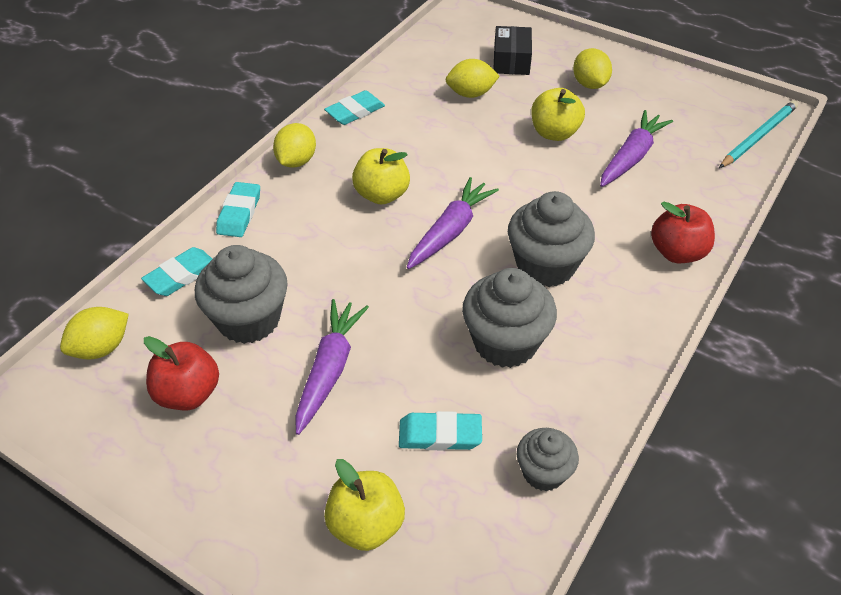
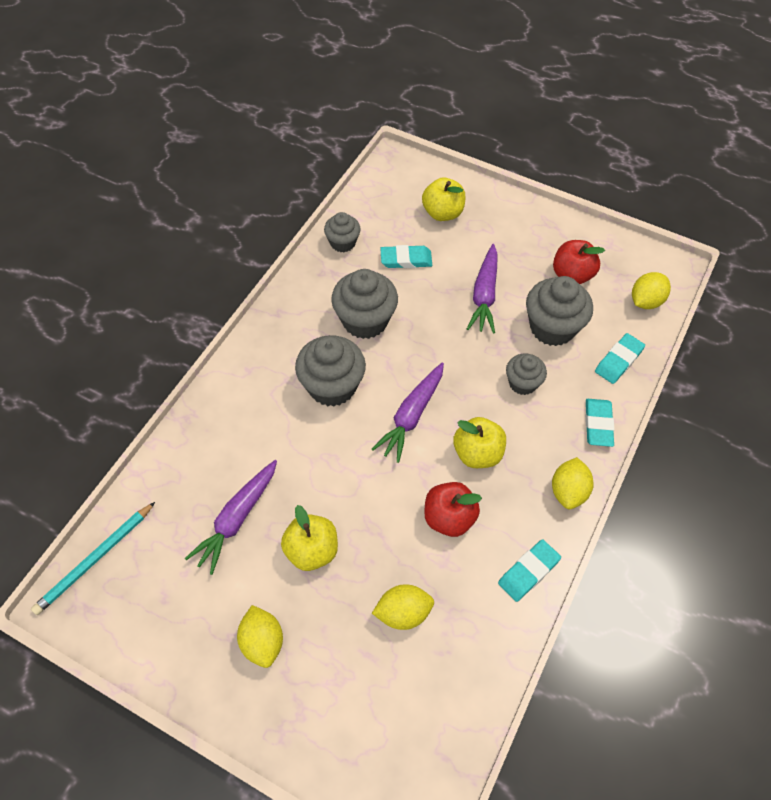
camera: 175 degrees right, 10 degrees up
(311, 257) = (522, 383): none -> grey cupcake
(511, 61) = (355, 685): black box -> none
(677, 252) = (221, 405): red apple -> red apple (449, 518)

